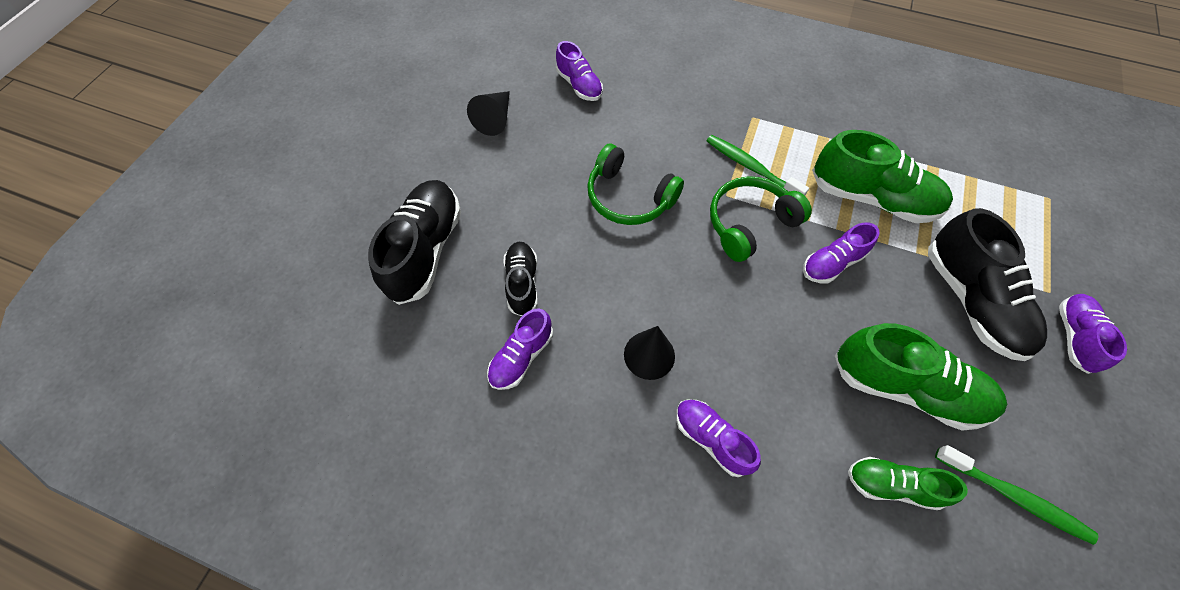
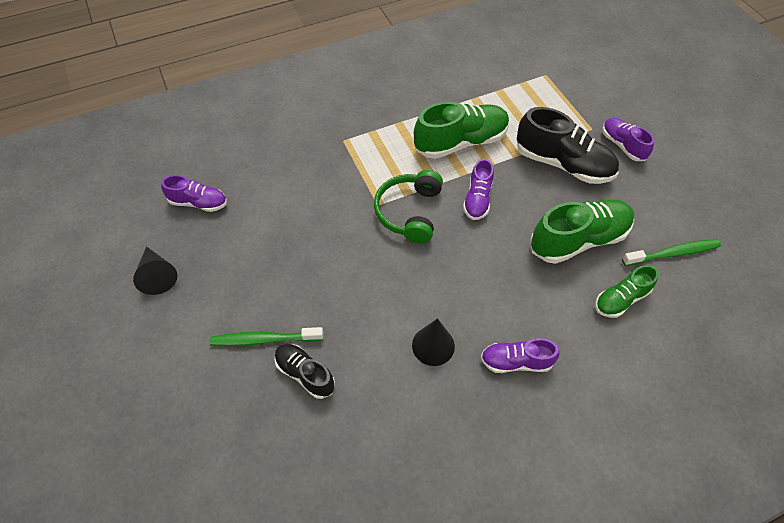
camera: 45 degrees left, 5 degrees down
(425, 250) = (207, 414): black shoe -> none
(521, 356) = (356, 421): purple shoe -> none
(629, 197) = (317, 255): green headphones -> none
(751, 167) = (375, 175): green toothbrush -> green toothbrush (264, 339)

